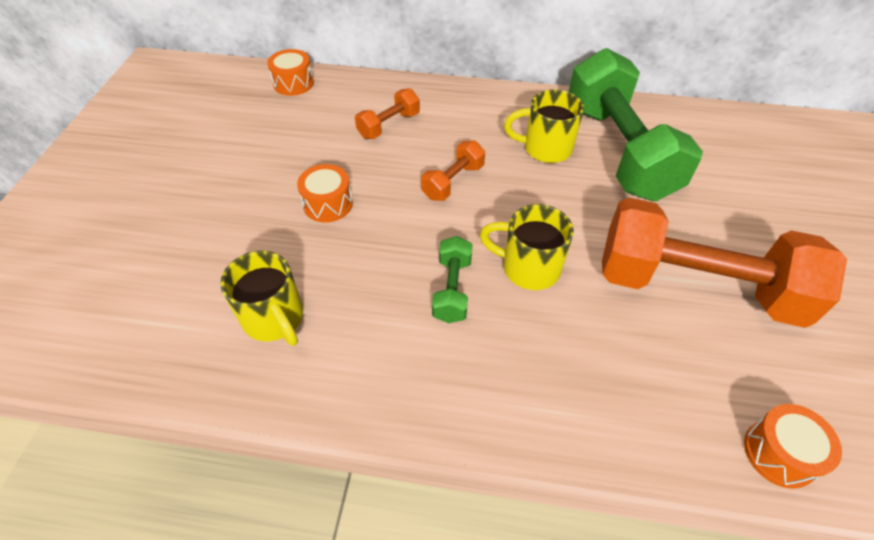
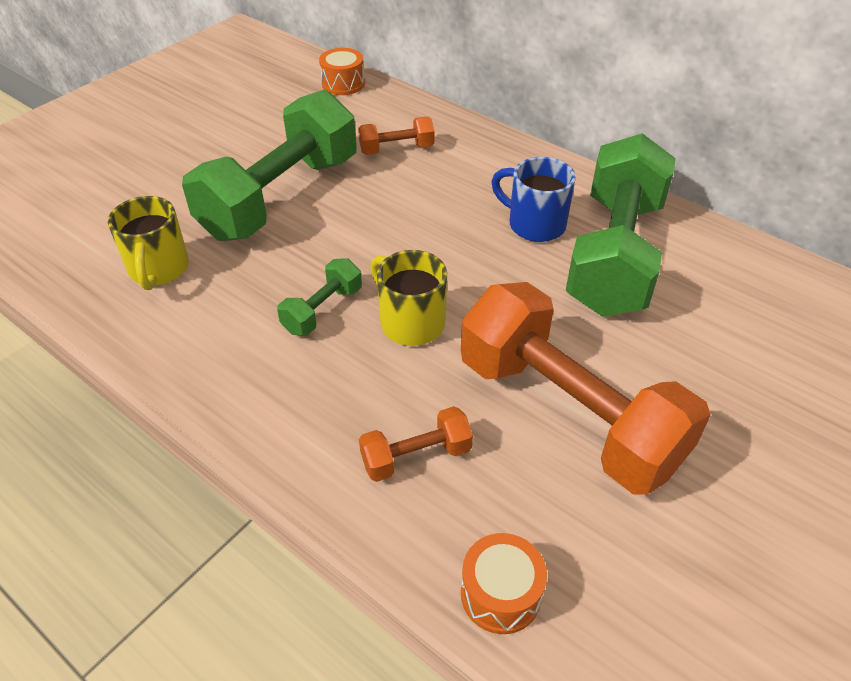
camera: 30 degrees right, 5 degrees down
(328, 204) = (281, 197): orange drum -> green dumbbell
(453, 182) = (410, 220): orange dumbbell -> orange dumbbell (416, 456)
(545, 148) = (534, 224): yellow mug -> blue mug

